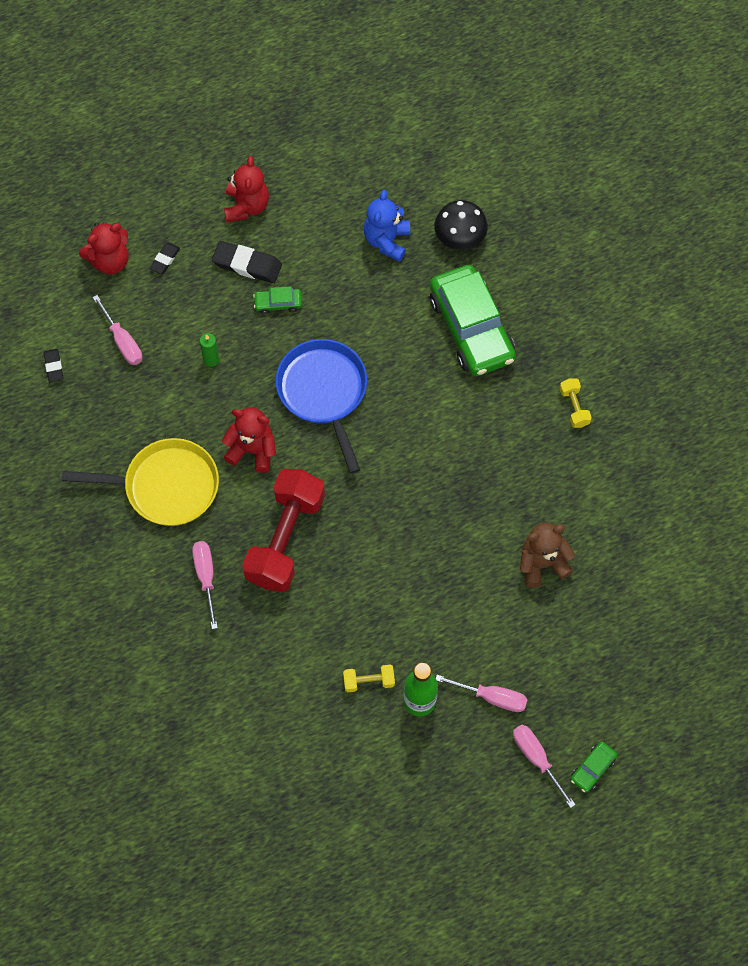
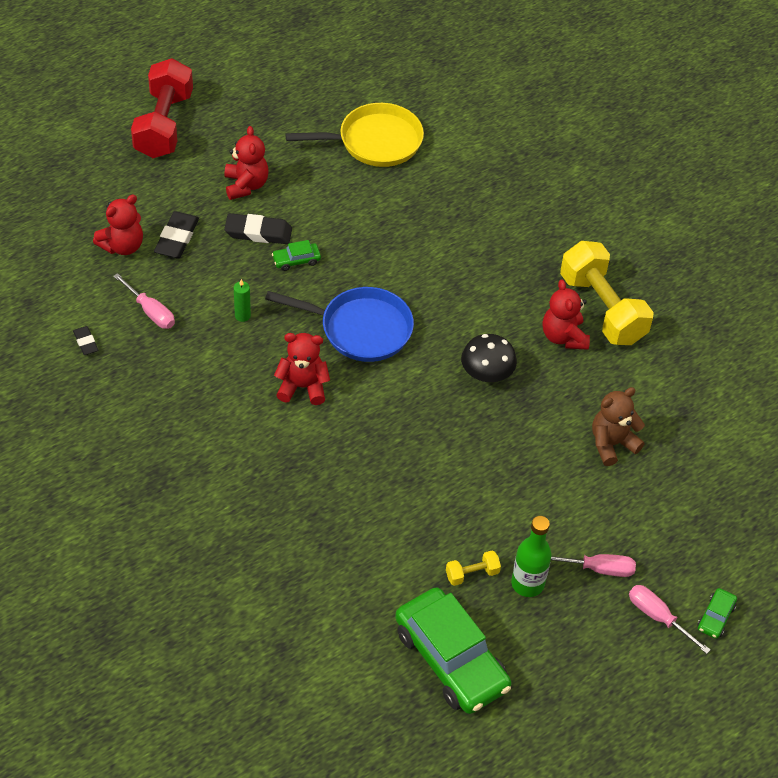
camera: 15 degrees left, 15 degrees down
(165, 260) = (177, 238): black eraser -> black eraser, size x1.77
(165, 486) = (223, 430): yellow pan -> yellow pan (374, 141)
(206, 576) = (283, 505): pink screwdriver -> none
(285, 539) = (354, 459): red dumbbell -> red dumbbell (164, 125)
(324, 393) = (360, 329): blue pan -> blue pan turned 135 degrees clockwise
(387, 241) = (387, 197): blue teddy bear -> none
(460, 237) = (455, 185): black mushroom -> black mushroom (486, 373)
(471, 328) = (486, 257): green car -> green car (451, 659)
(526, 434) = (563, 337): none -> red teddy bear
(574, 407) = (602, 309): yellow dumbbell -> yellow dumbbell, size x2.38

